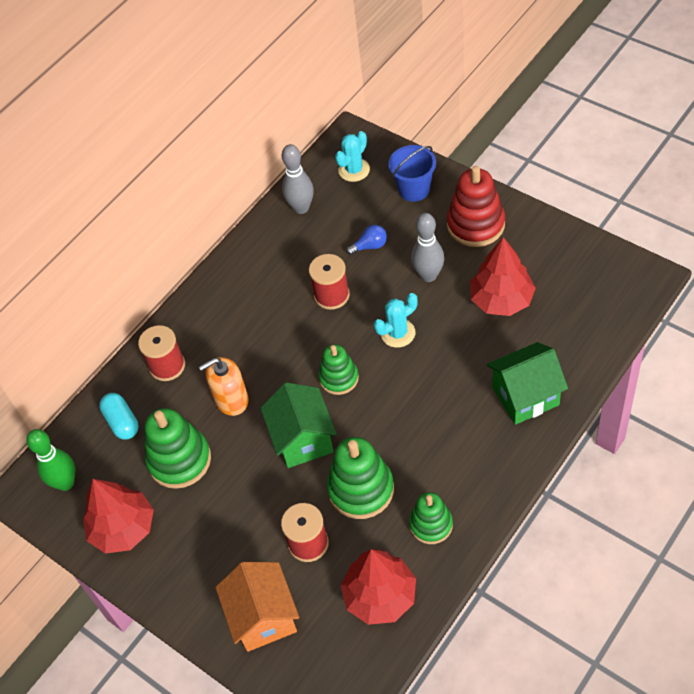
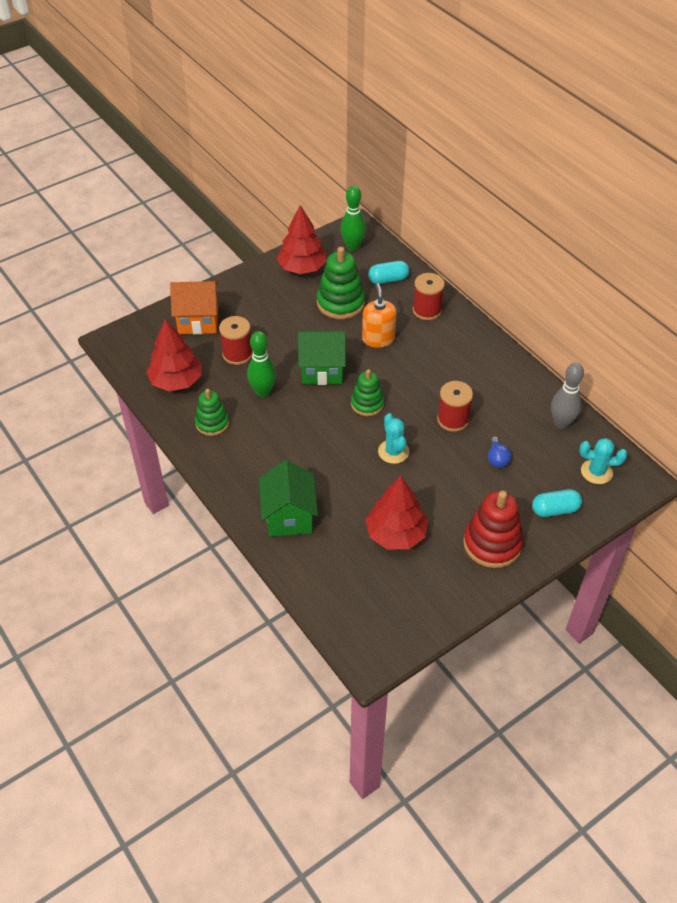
camera: 100 degrees right, 5 degrees down
(354, 170) = (596, 472): turquoise cactus -> turquoise cactus turned 45 degrees counterclockwise
(361, 489) = (263, 392): green stacking toy -> green bowling pin
(414, 189) = (555, 510): blue bucket -> turquoise capsule
(428, 275) = (446, 490): grey bowling pin -> none

